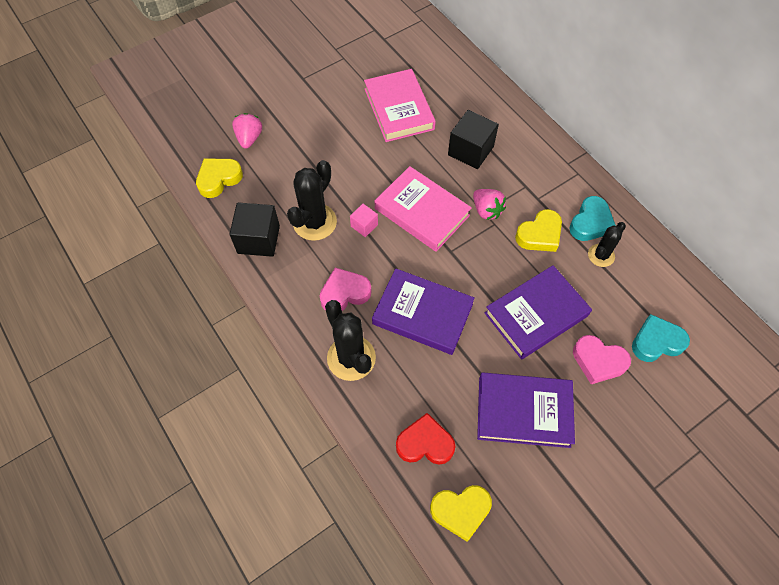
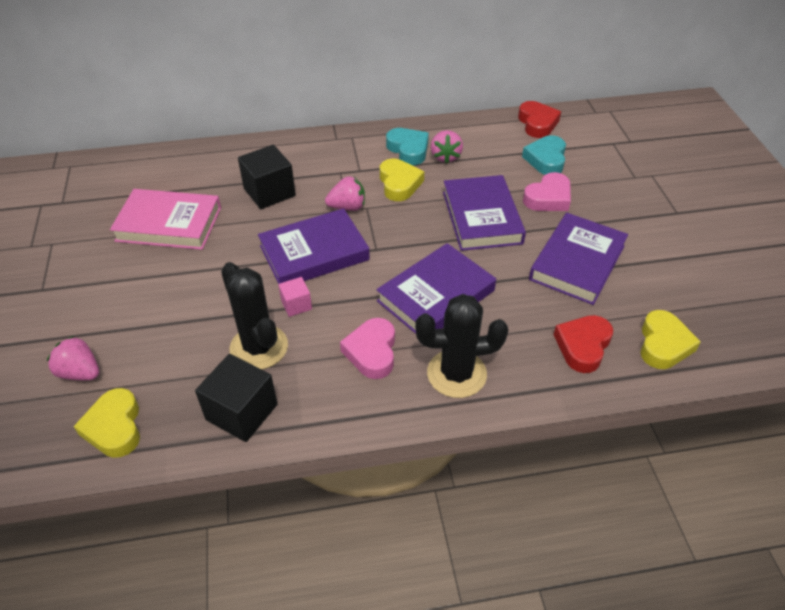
camera: 65 degrees left, 15 degrees down
(422, 212) = (314, 253): pink book -> purple book
(601, 255) = (445, 157): black cactus -> pink strawberry
(711, 316) = (537, 123): none -> red heart

